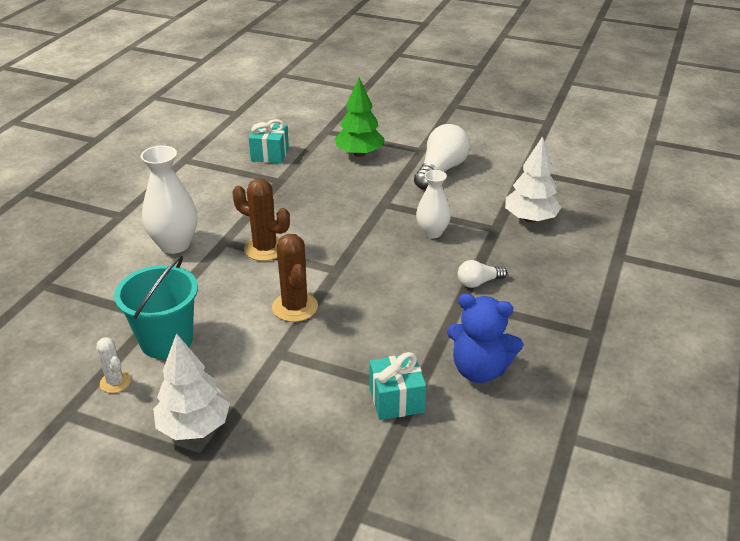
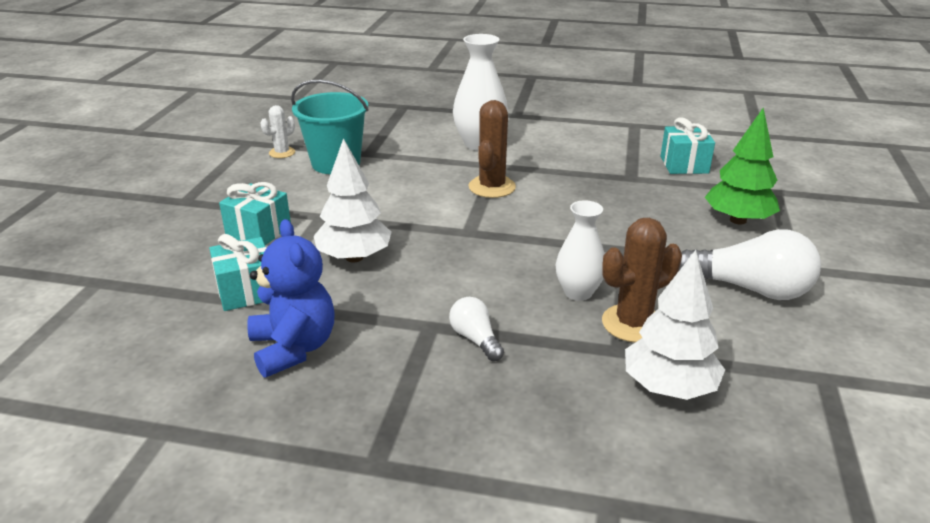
camera: 80 degrees right, 5 degrees down
(194, 426) = (224, 192): white tree -> white tree (354, 257)
(293, 395) = (258, 231): none -> turquoise gift
(295, 307) = (394, 216): brown cactus -> brown cactus (633, 324)
(479, 370) = (294, 348): blue teddy bear -> blue teddy bear turned 150 degrees clockwise

